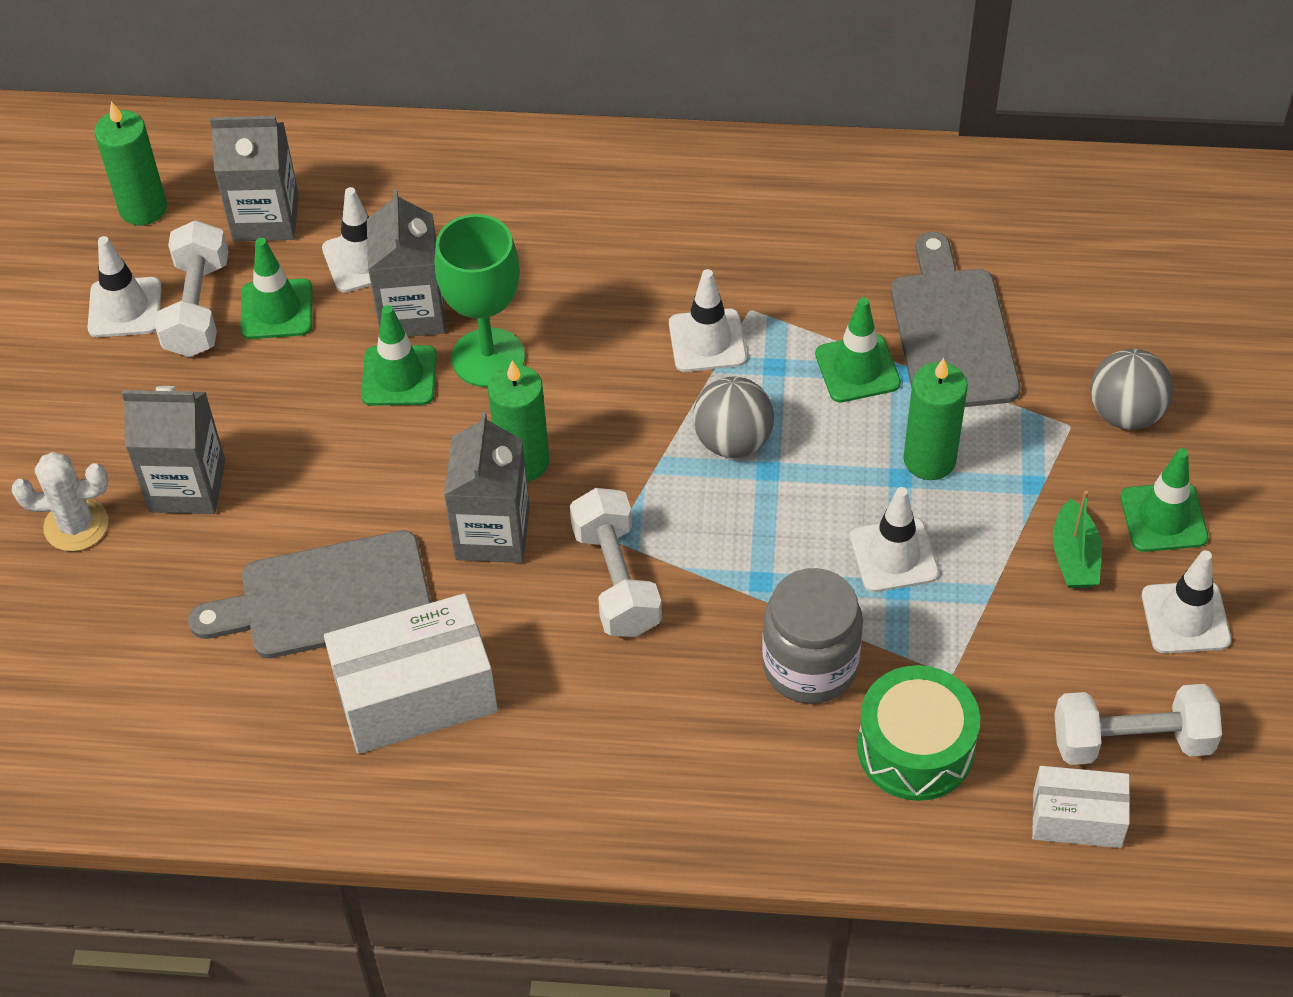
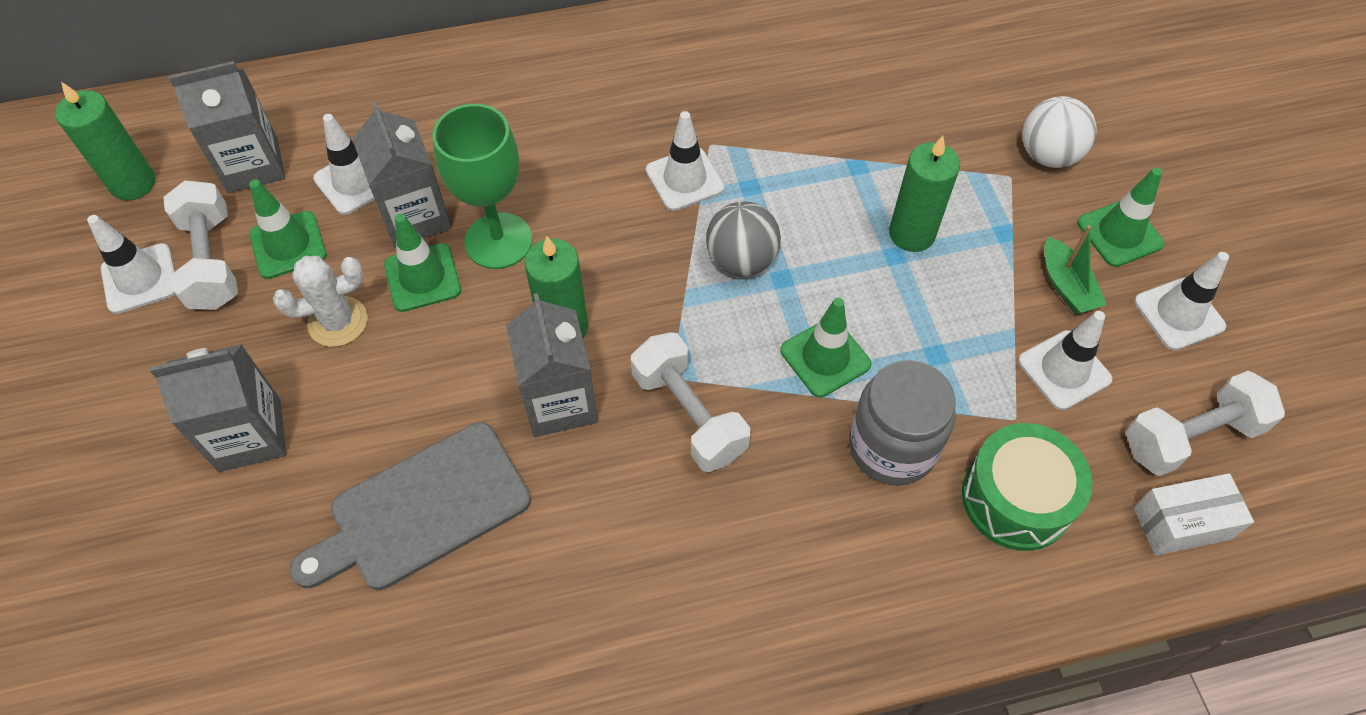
camera: 20 degrees left, 5 degrees up
(76, 525) = (147, 506): white cactus -> white cactus (338, 322)
(416, 695) = (542, 584): white box -> none
(857, 369) = (819, 172): green traffic cone -> green traffic cone (825, 357)
(894, 555) = (919, 325): white traffic cone -> white traffic cone (1064, 370)
(952, 332) = (882, 123): grey cutting board -> none
(1125, 413) = (1048, 155): grey ball -> white ball

